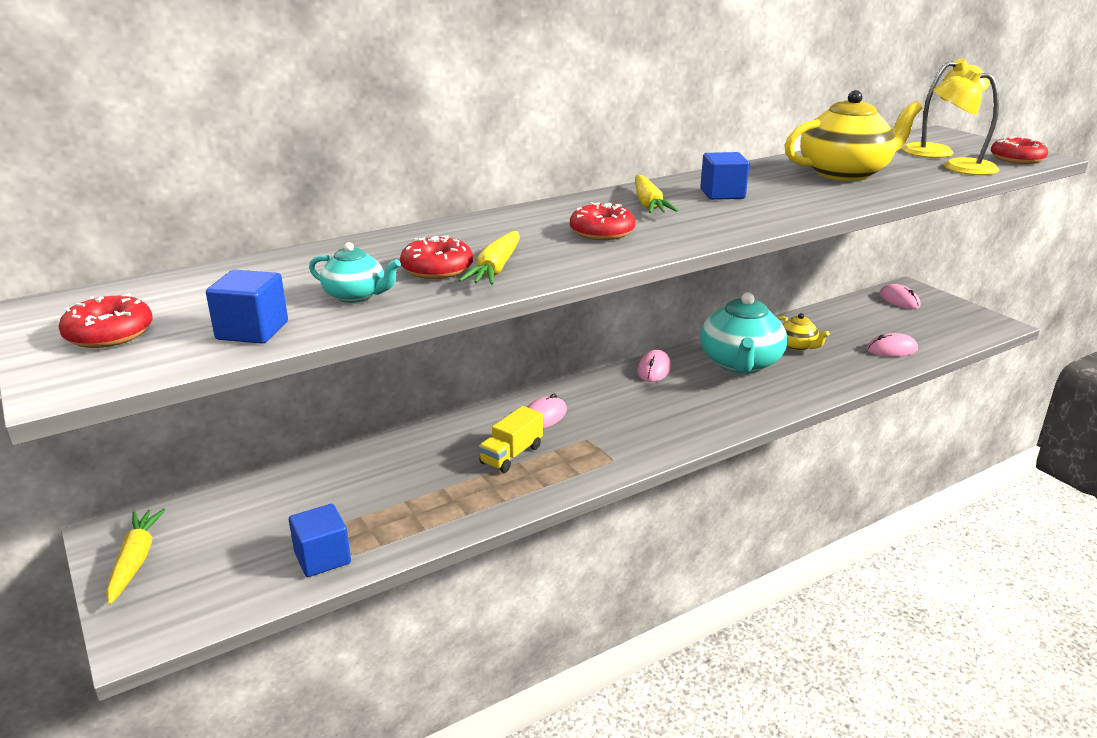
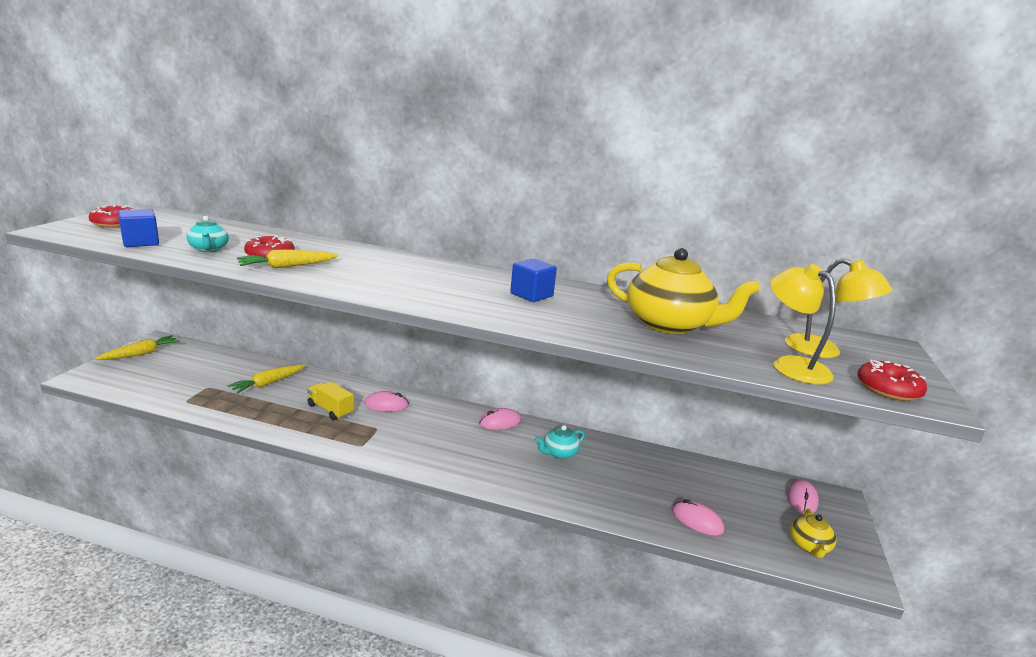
camera: 45 degrees right, 5 degrees down
(322, 558) = (176, 395): blue cube -> none
(511, 455) = (330, 410): yellow truck -> yellow truck turned 45 degrees clockwise
(602, 232) = (390, 278): red donut -> none
(648, 204) = (469, 279): yellow carrot -> yellow carrot (268, 383)
(740, 363) = (559, 453): turquoise teapot -> turquoise teapot, size x0.49
(797, 346) = (627, 470): yellow teapot -> yellow teapot (809, 546)

